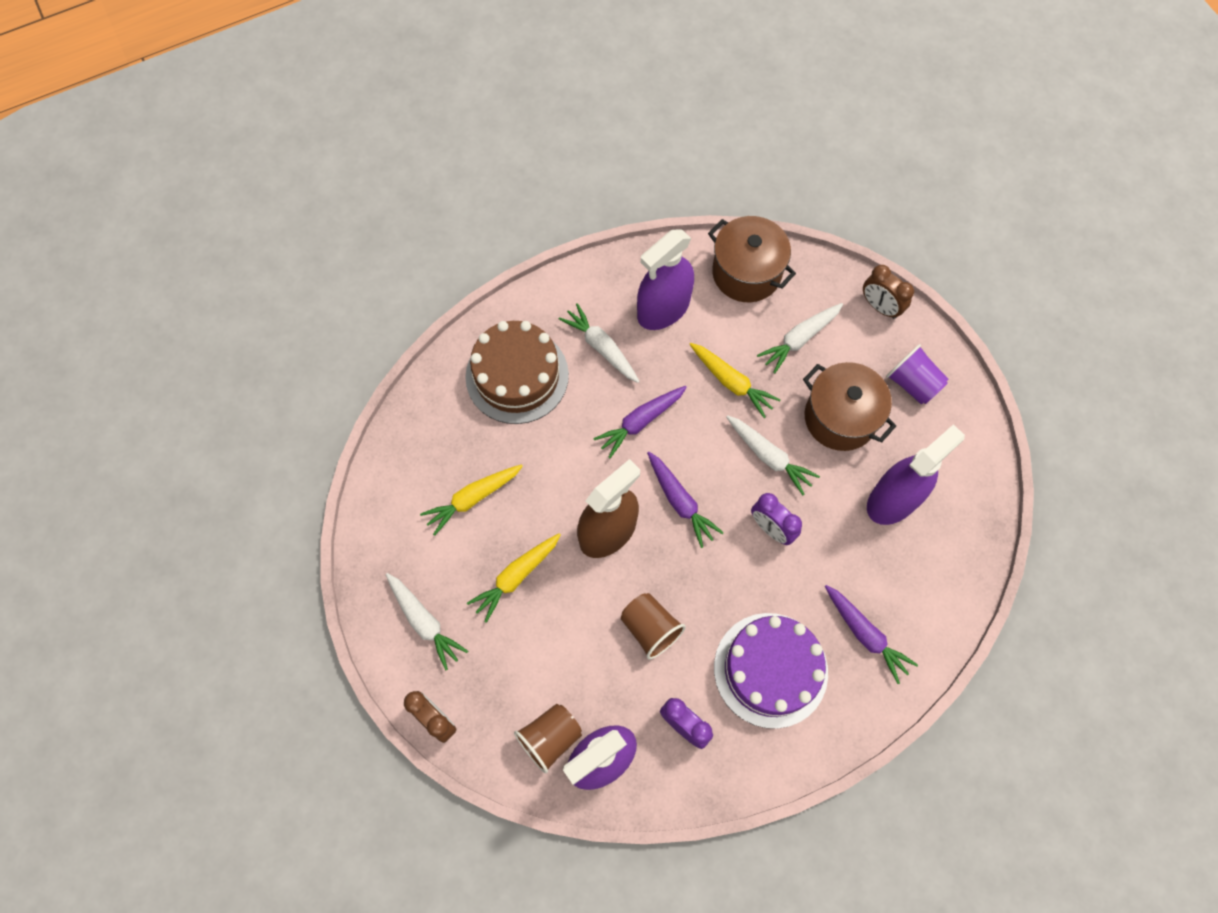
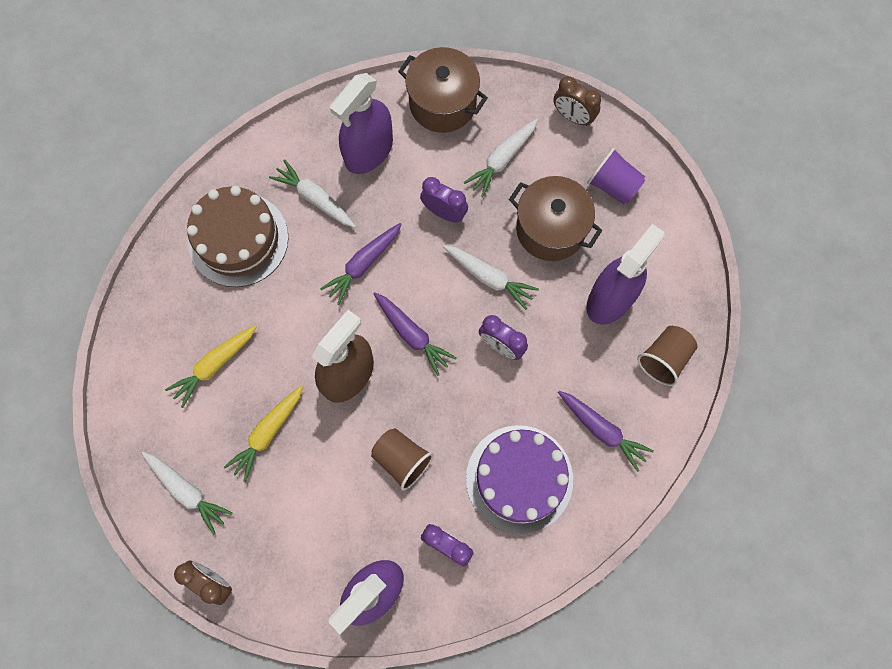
camera: 10 degrees left, 5 degrees up
(550, 738) = (323, 579): brown cup -> brown cup (664, 359)
(731, 382) = (444, 212): yellow carrot -> purple clock

